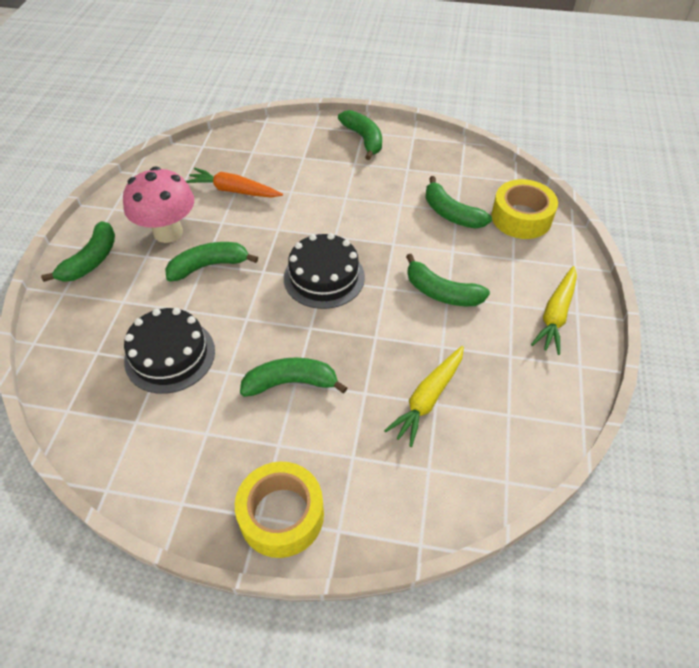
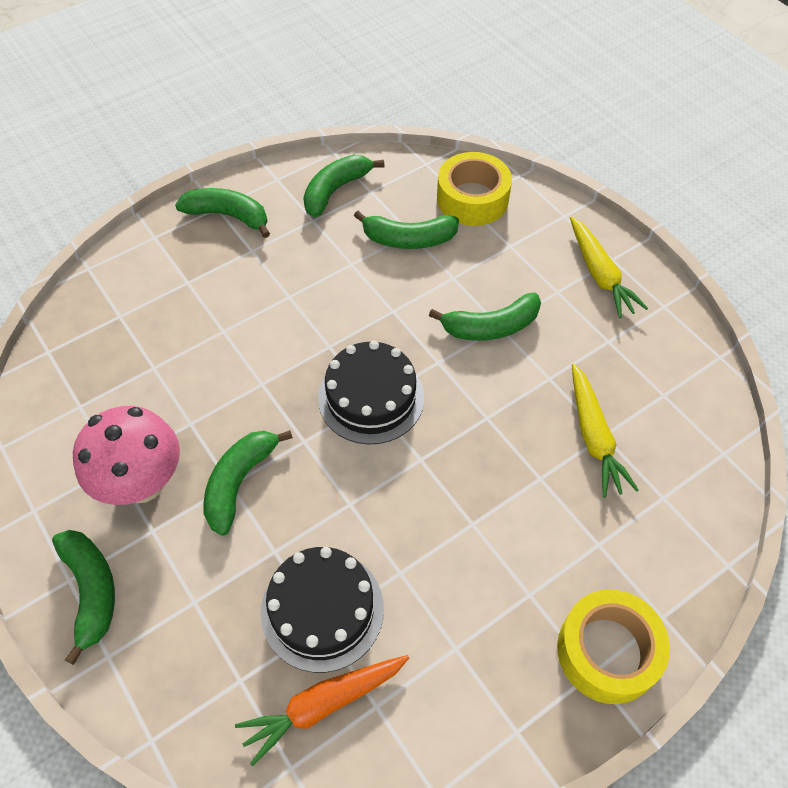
camera: 45 degrees left, 5 degrees up
(233, 190) = (157, 377): orange carrot -> orange carrot (323, 705)
(291, 383) = (469, 528): green banana -> green banana (335, 190)

